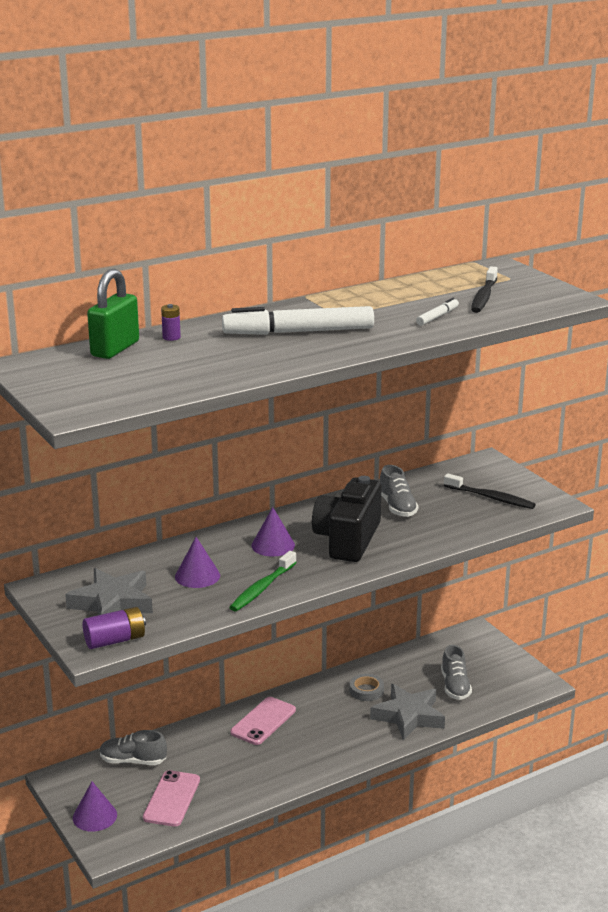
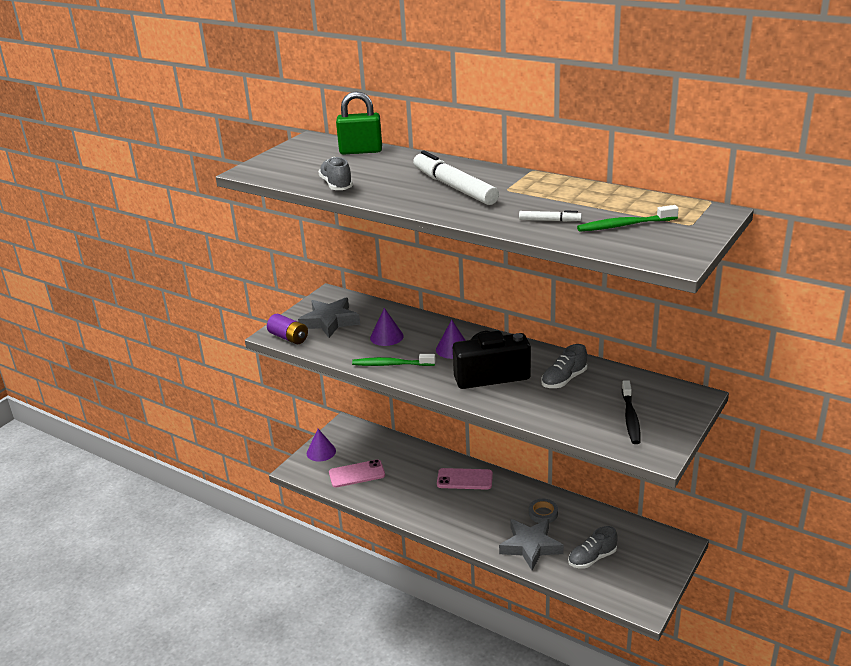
camera: 65 degrees right, 5 degrees up
(133, 761) = (381, 444): grey shoe -> grey shoe (336, 185)
(171, 337) = (398, 158): purple battery -> none
(483, 297) = (624, 225): black toothbrush -> green toothbrush

